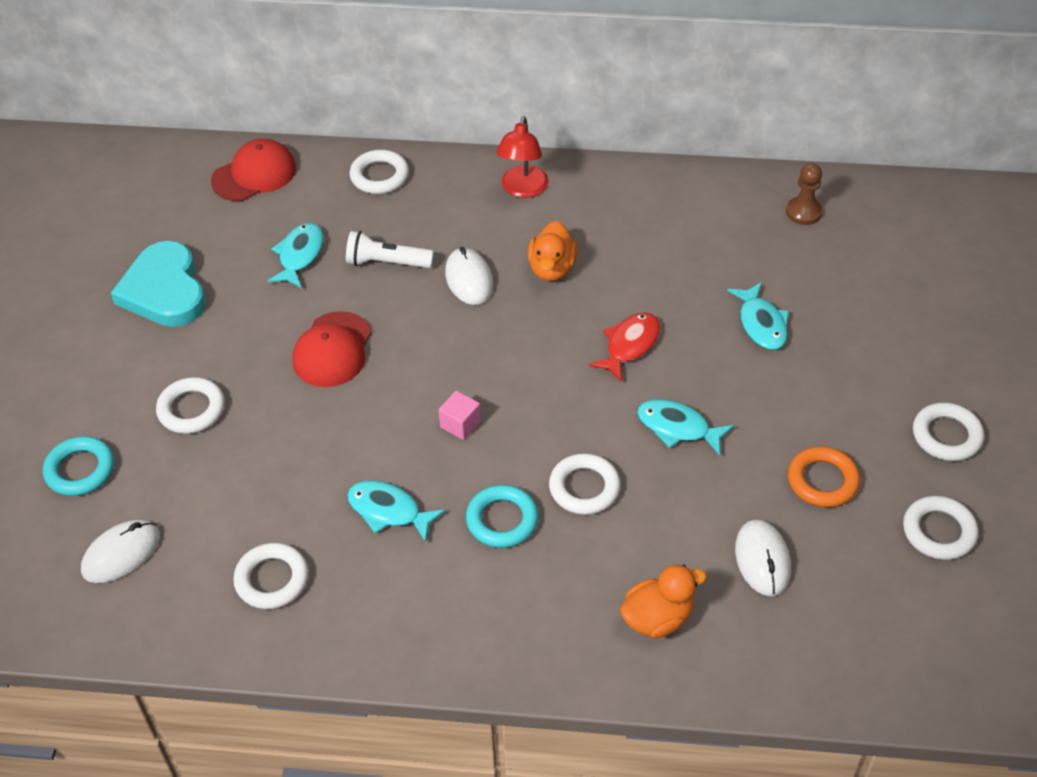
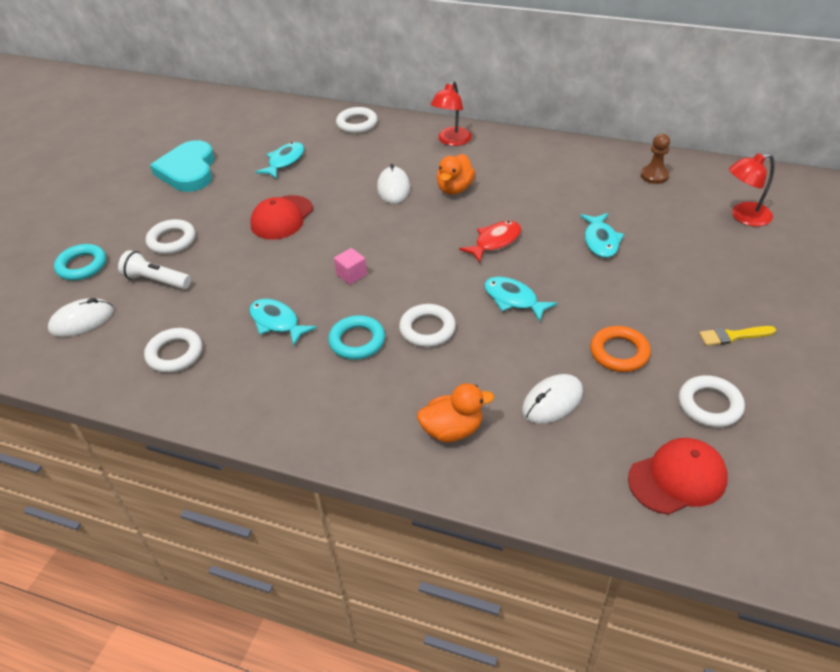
camera: 15 degrees right, 5 degrees down
(254, 174) = (276, 115): red cap -> red cap (677, 478)
(387, 263) = (341, 172): white flashlight -> white flashlight (156, 280)
(762, 560) = (552, 401): white mouse -> white mouse turned 45 degrees clockwise
(925, 261) = (744, 217): none -> red lamp
(946, 436) = (733, 336): white ring -> yellow brush

